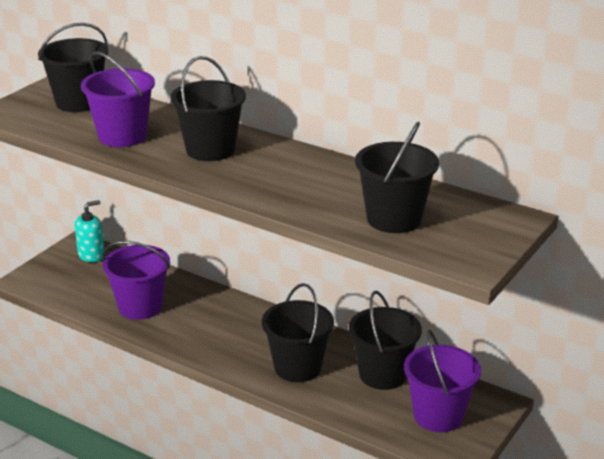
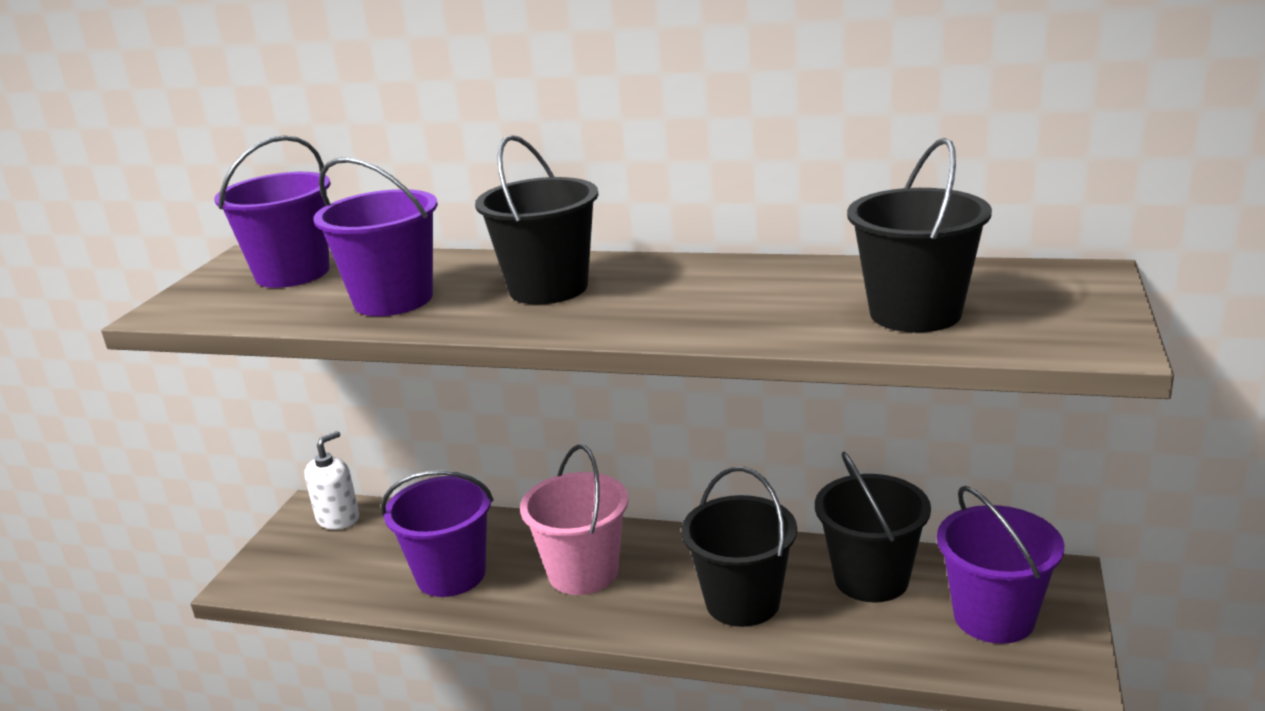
camera: 15 degrees left, 5 degrees down
(78, 102) = (292, 273): black bucket -> purple bucket
(91, 255) = (338, 518): turquoise soap dispenser -> white soap dispenser
(216, 325) = (583, 572): none -> pink bucket

